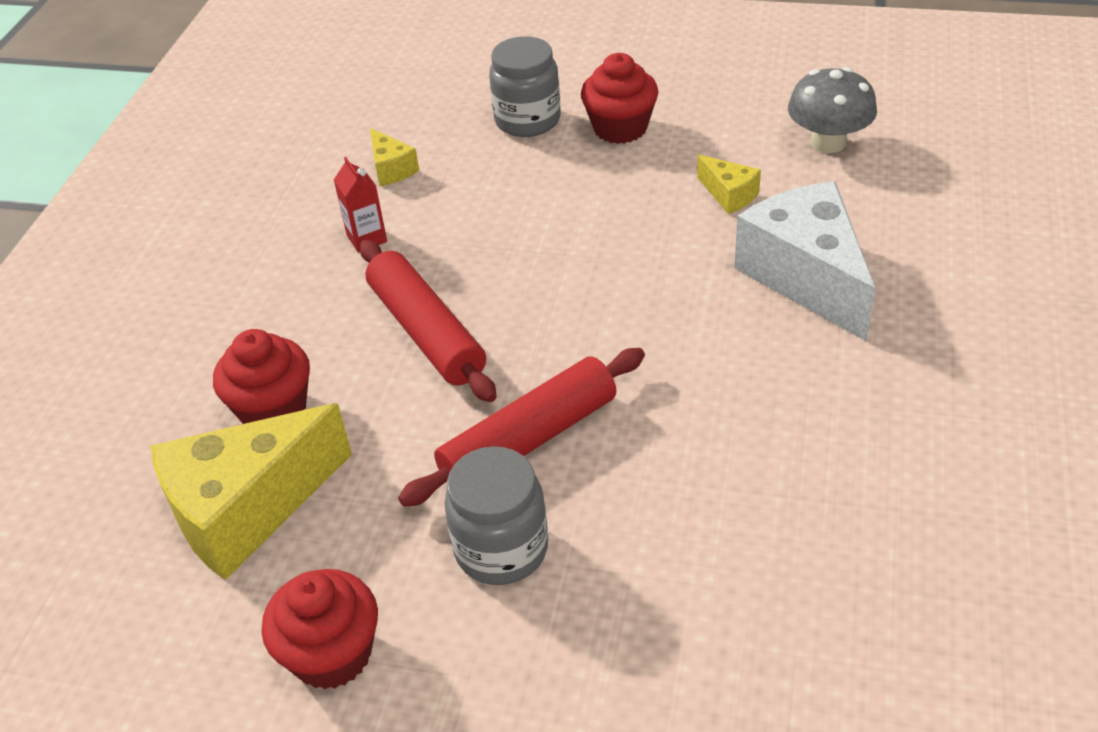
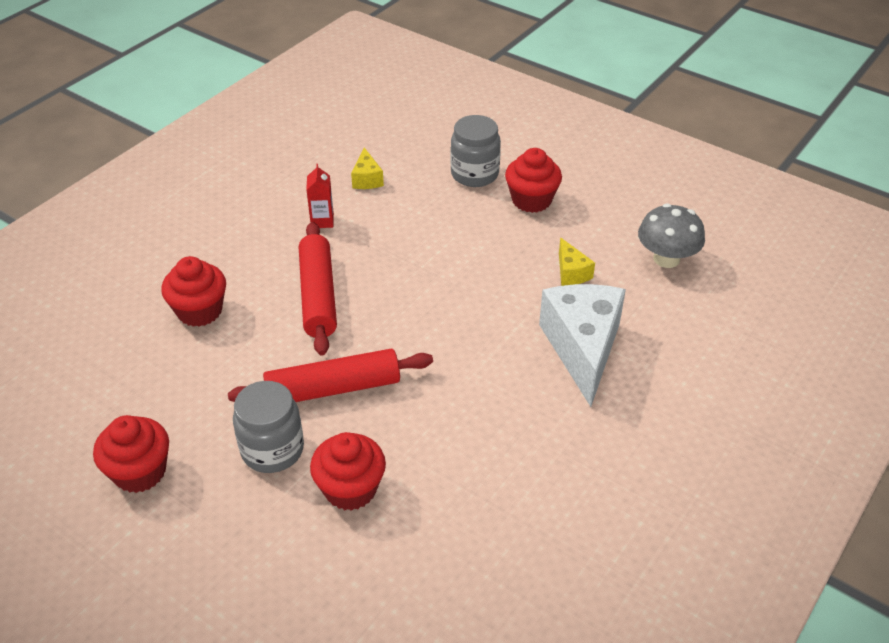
camera: 20 degrees right, 0 degrees up
(247, 510) = (147, 367): yellow cheese -> none
(642, 557) = (350, 489): none -> red cupcake

